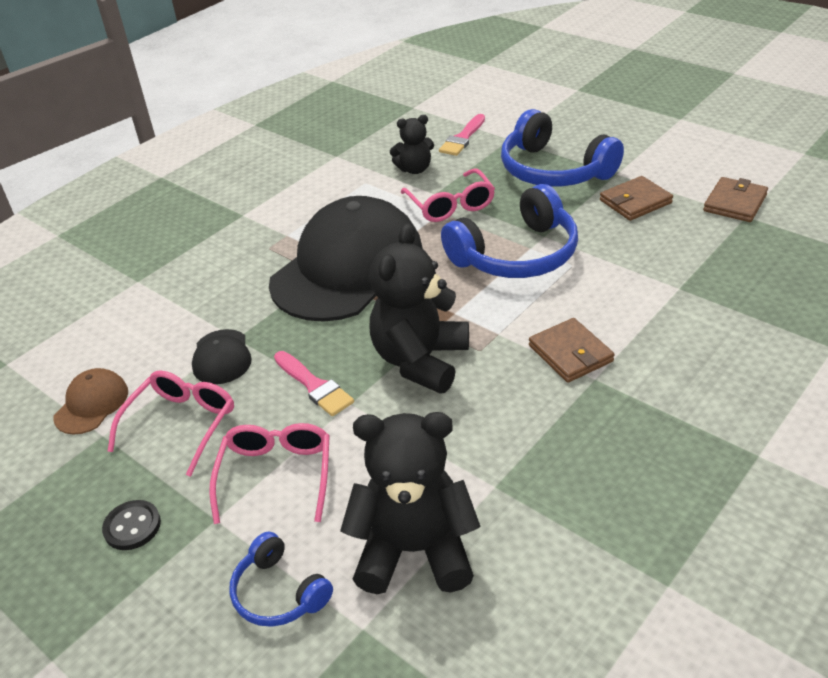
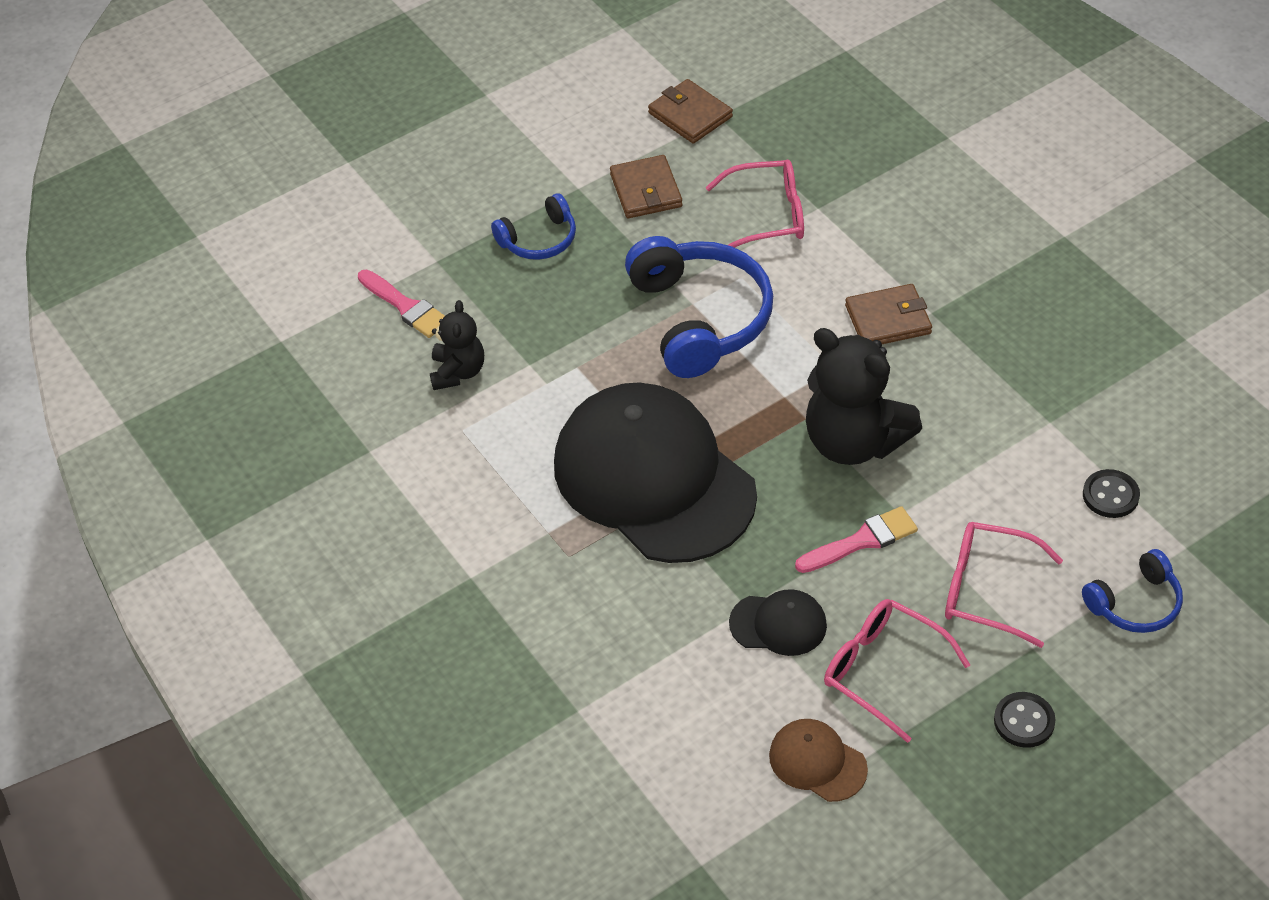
camera: 75 degrees left, 10 degrees up
(414, 550) = (1110, 495): black teddy bear -> black button
(451, 205) = (565, 354): pink glasses -> pink glasses (768, 216)
(554, 170) = (539, 239): blue headphones -> blue headphones, size x0.54

